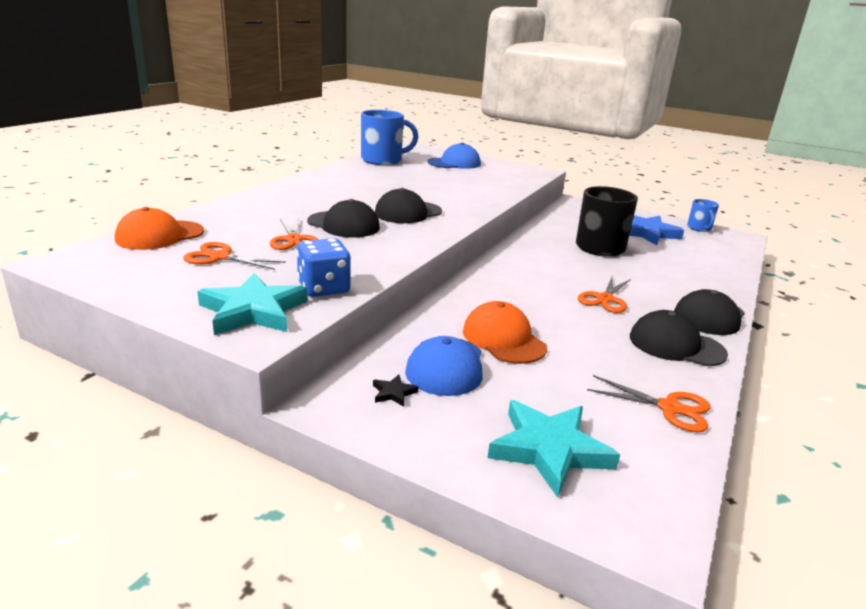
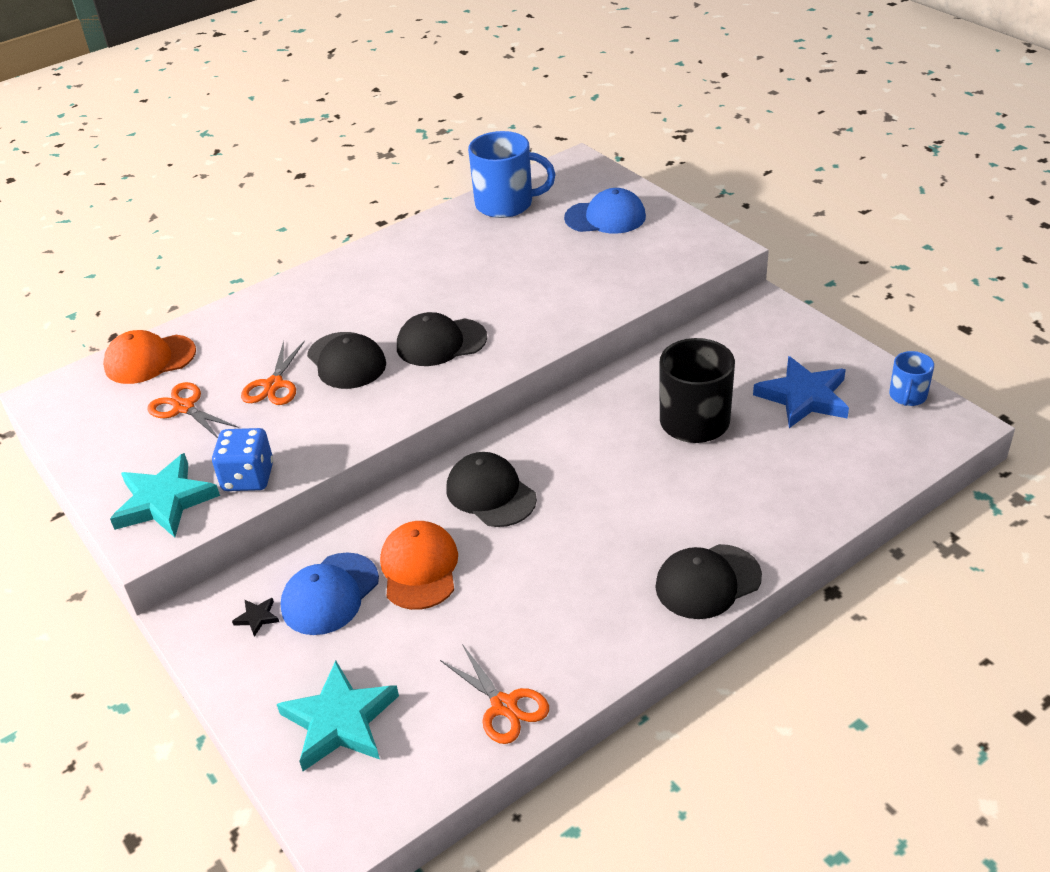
camera: 30 degrees right, 15 degrees up
(605, 299) = (600, 526): orange scissors -> none
(676, 345) = (608, 621): black cap -> black cap (490, 493)

